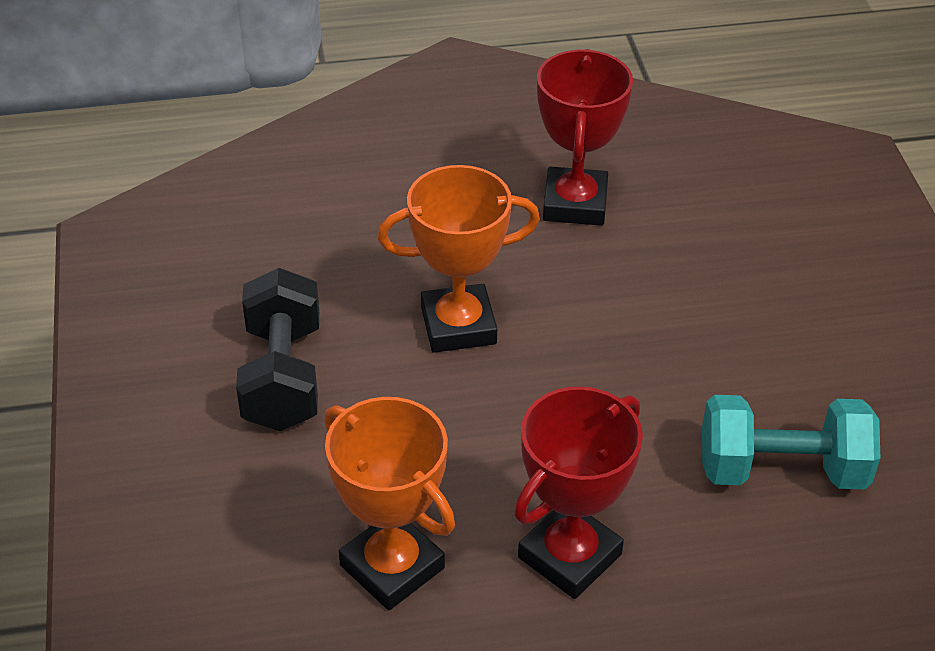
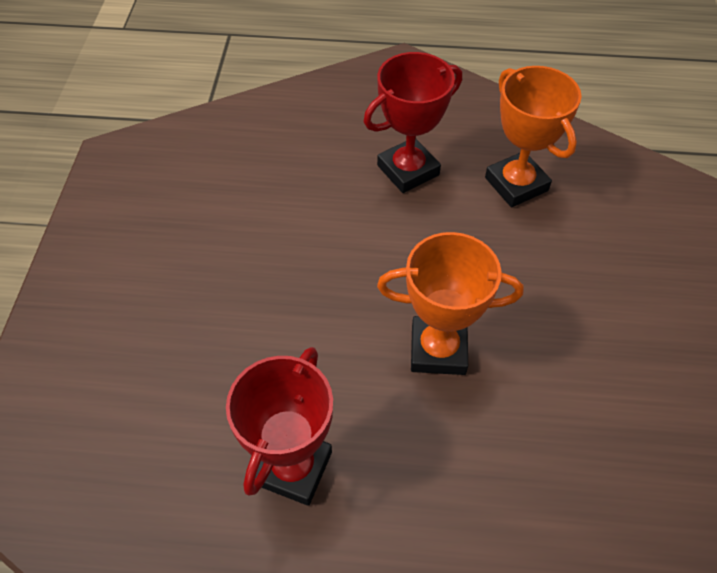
camera: 165 degrees left, 10 degrees up
(283, 377) = (584, 331): black dumbbell -> none
(781, 470) = (255, 193): turquoise dumbbell -> none

